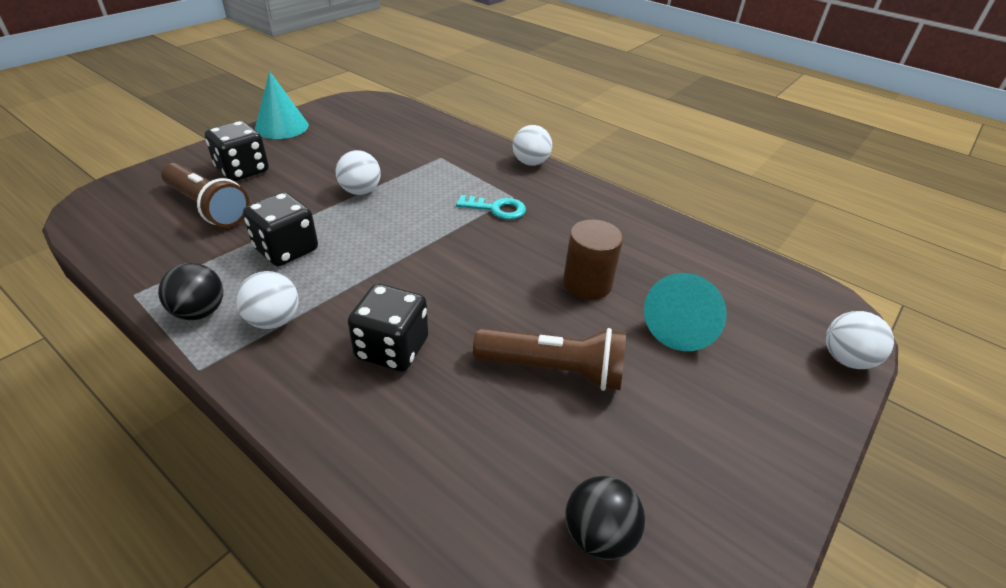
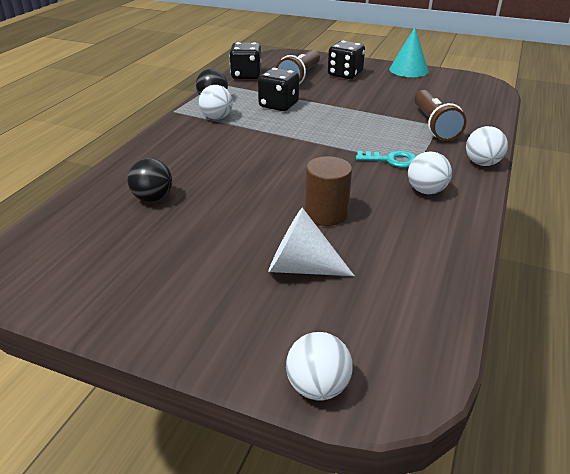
camera: 75 degrees right, 5 degrees down
(360, 191) = (360, 110): white ball -> white ball (426, 191)
(392, 349) = (211, 153): black dice -> black dice (246, 75)
(497, 209) = (391, 160): turquoise key -> turquoise key turned 75 degrees counterclockwise
(553, 370) = (219, 211): brown flashlight -> brown flashlight (434, 125)
(598, 535) = (89, 244): black ball -> black ball (153, 198)
(681, 327) = (301, 267): turquoise cone -> white cone

